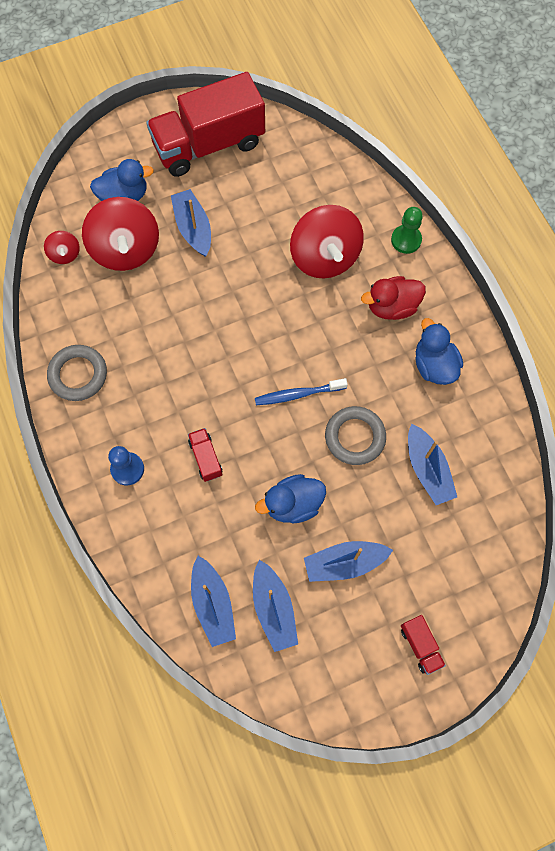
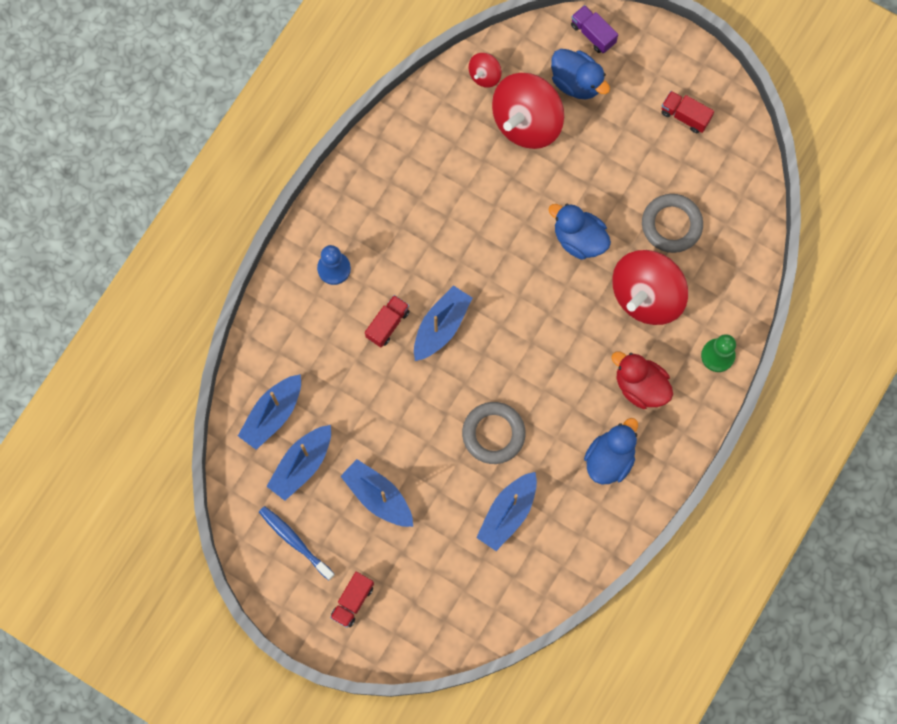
camera: 55 degrees right, 5 degrees up
(78, 375) = (385, 169): grey ring -> grey ring (671, 225)
(97, 162) = (593, 34): none -> purple truck
(193, 228) = (590, 163): blue boat -> blue boat (441, 326)
(209, 144) = (685, 116): red truck -> red truck, size x0.40
(293, 504) = (398, 422): blue duck -> blue duck (579, 239)
(298, 394) = (498, 361): blue toothbrush -> blue toothbrush (295, 542)

